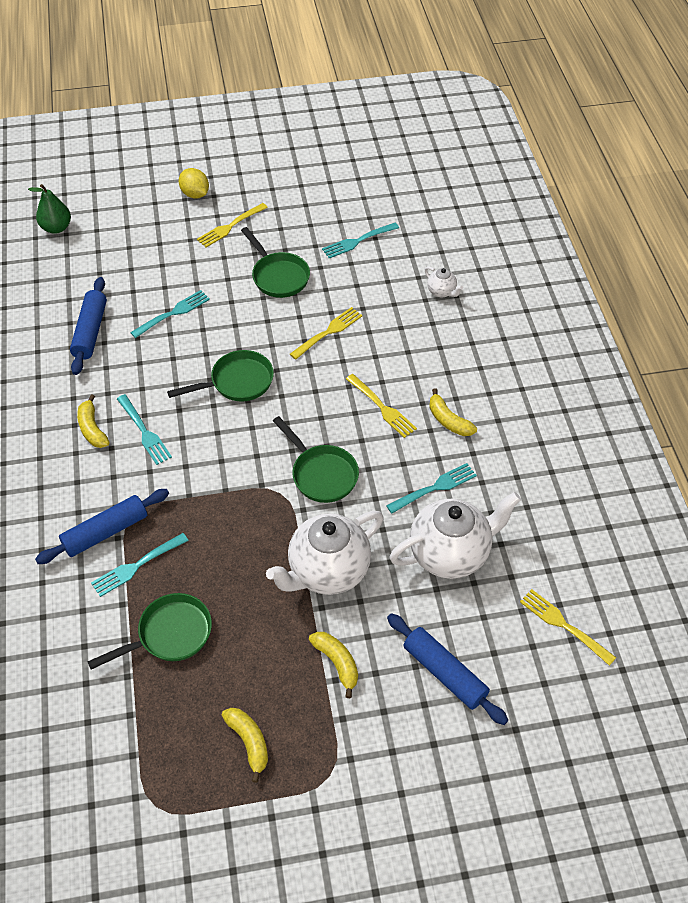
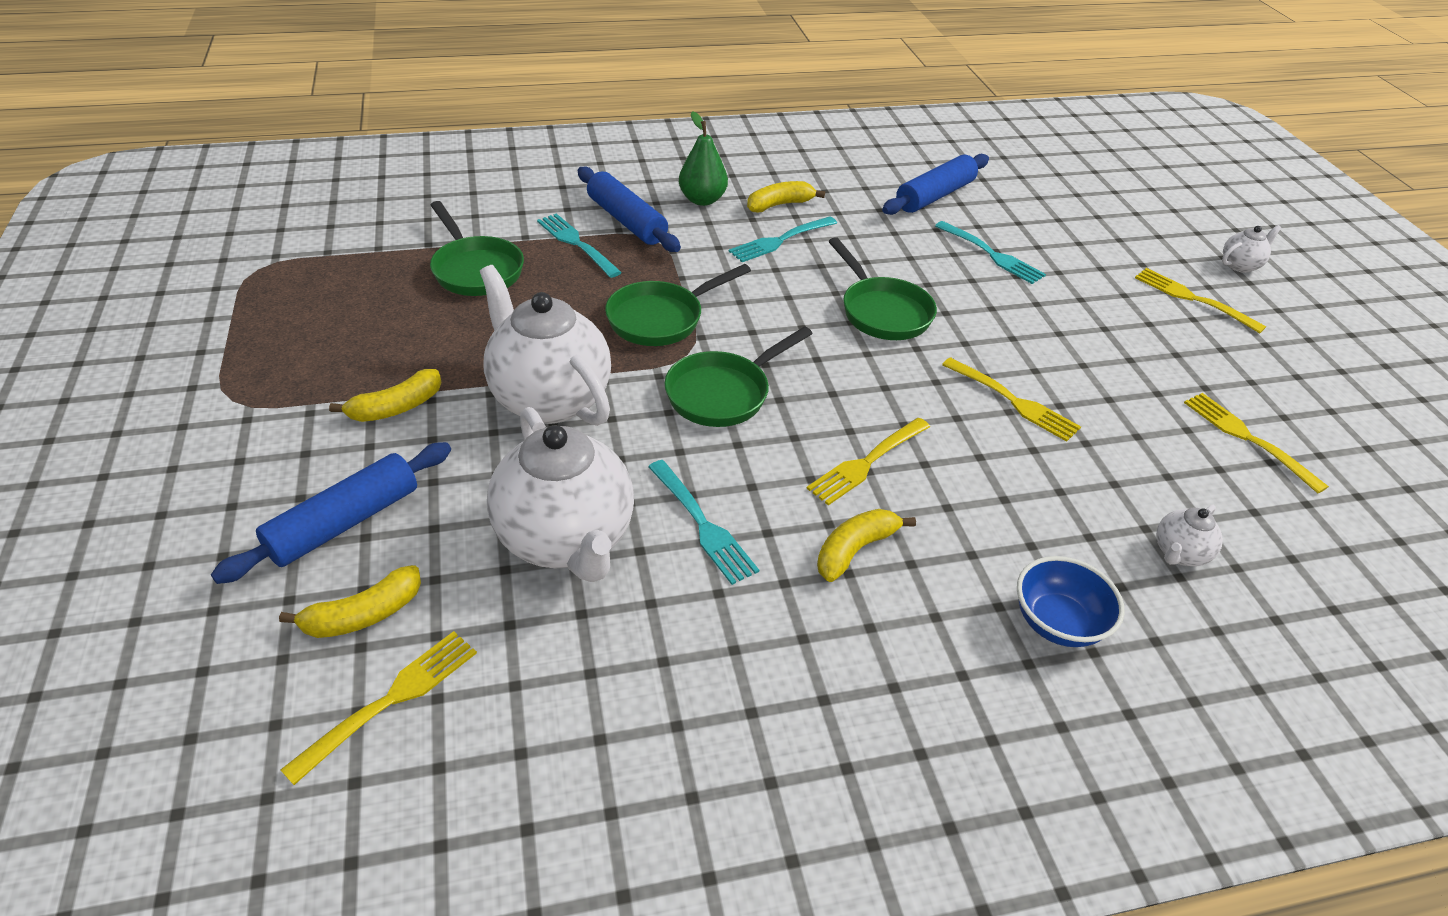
camera: 85 degrees right, 10 degrees down
(56, 228) = (1101, 164): green pear -> green pear (702, 200)
(90, 331) = (935, 196): blue rolling pin -> blue rolling pin turned 45 degrees counterclockwise
(195, 194) = (1240, 265): yellow lemon -> white teapot
(249, 742) = (307, 332): yellow banana -> yellow banana (363, 615)
(278, 276) = (1112, 347): green pan -> green pan (661, 319)
(358, 241) = (1249, 439): turquoise fork -> yellow fork
(488, 347) = (1057, 622): none -> blue bowl

